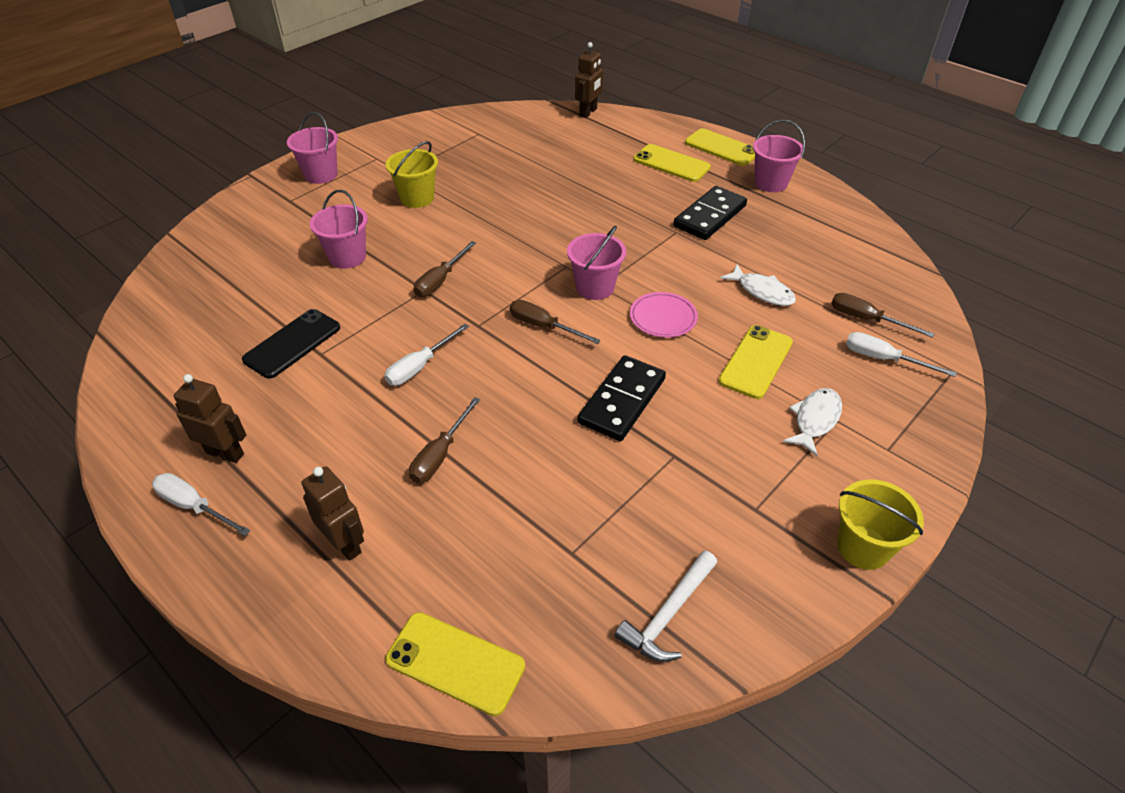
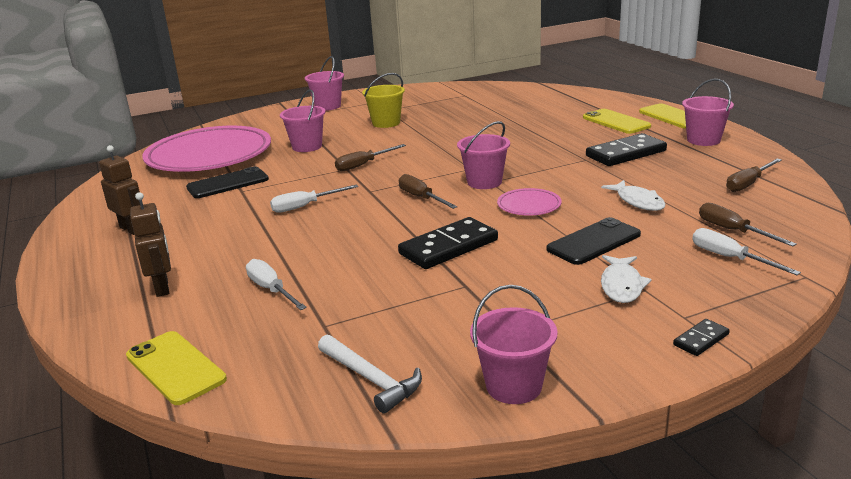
camera: 25 degrees right, 20 degrees down
(194, 506) = (86, 251): white screwdriver -> white screwdriver (271, 290)
(228, 295) = (209, 156): none -> pink plate
(440, 454) = (275, 253): brown screwdriver -> brown screwdriver (748, 184)
(588, 112) = (566, 90): brown robot -> none
(668, 614) = (371, 379): white hammer -> white hammer turned 105 degrees counterclockwise
(755, 362) = (593, 242): yellow phone -> black phone
(800, 582) = (514, 386): none -> pink bucket
(815, 420) = (622, 285): white fish -> white fish turned 135 degrees clockwise
(863, 547) = (599, 376): yellow bucket -> none
(916, 476) = (701, 340): none -> black domino

